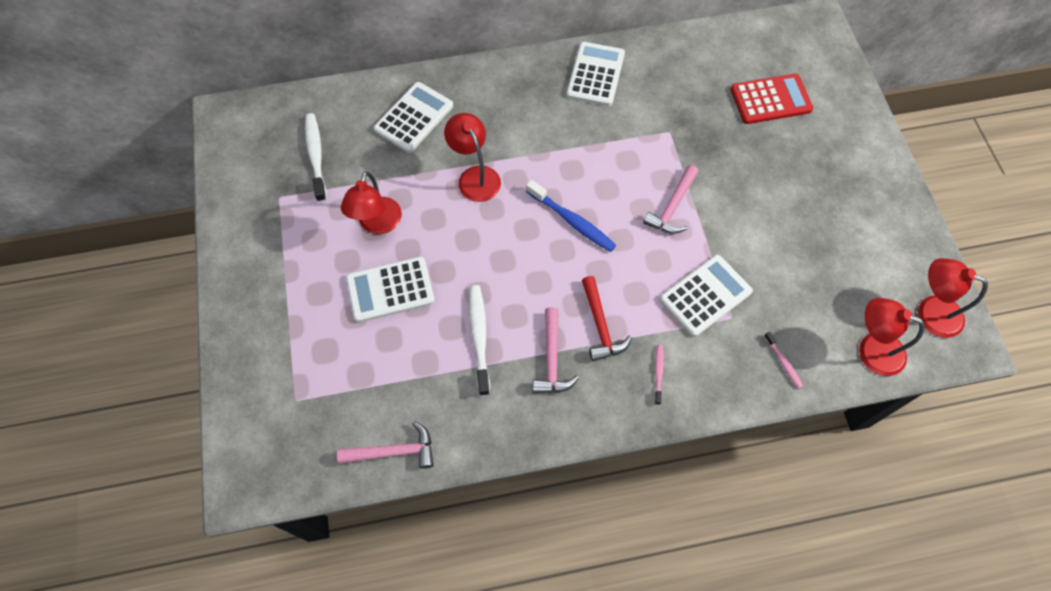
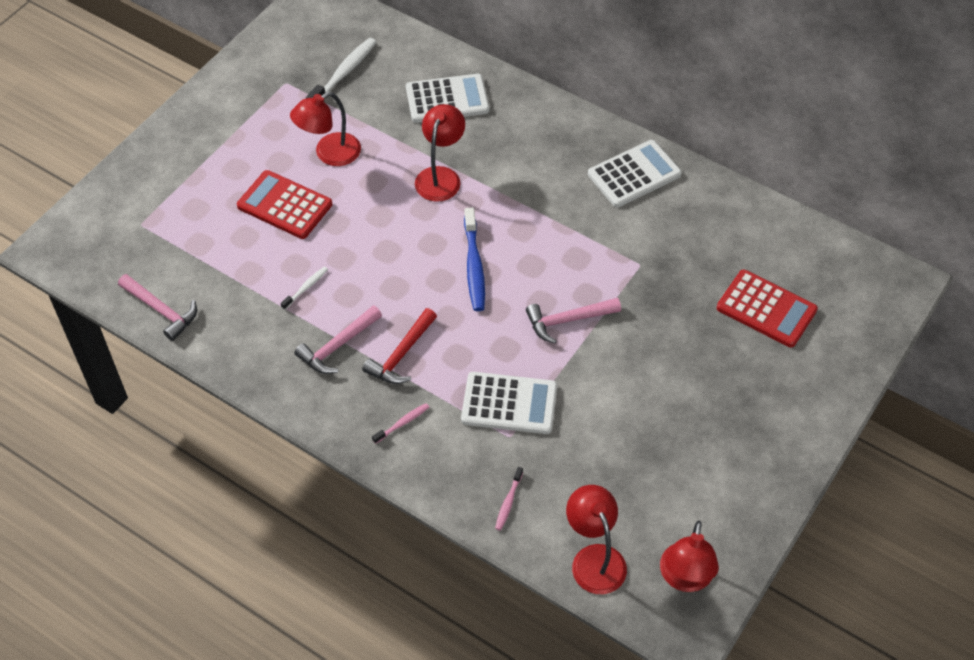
camera: 45 degrees right, 10 degrees down
(390, 290) = (284, 205): white calculator -> red calculator
(479, 337) = (306, 288): white toothbrush -> white toothbrush, size x0.53
(930, 312) = (685, 578): red lamp -> red lamp turned 150 degrees counterclockwise

